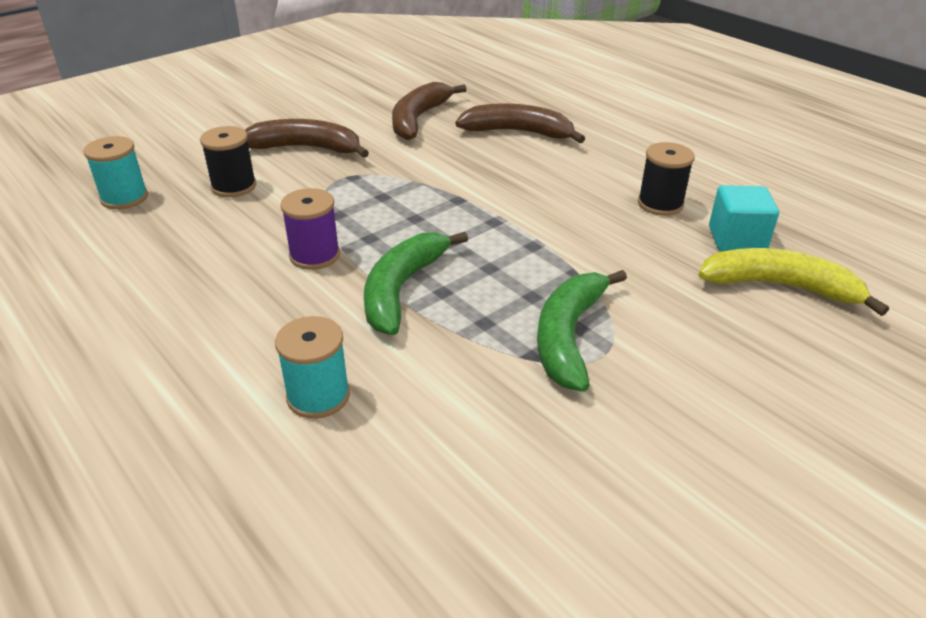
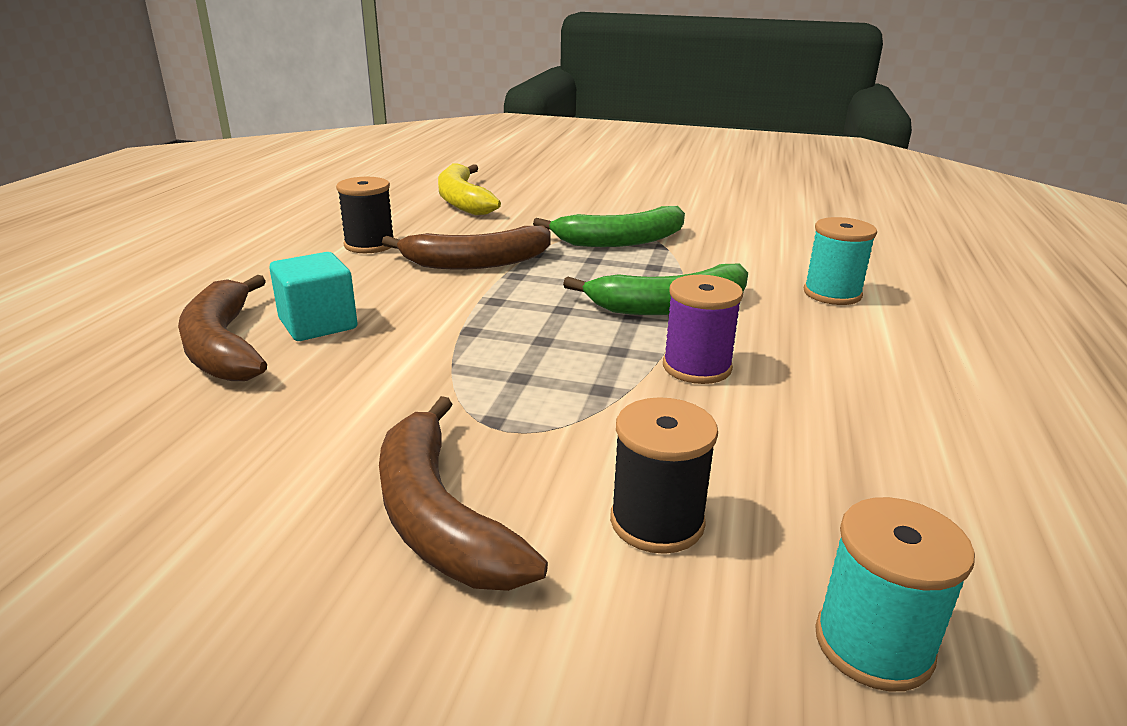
camera: 125 degrees left, 10 degrees down
(418, 119) = (212, 445): brown banana -> brown banana (477, 262)
(736, 239) = (406, 216): turquoise cube -> turquoise cube (318, 324)

